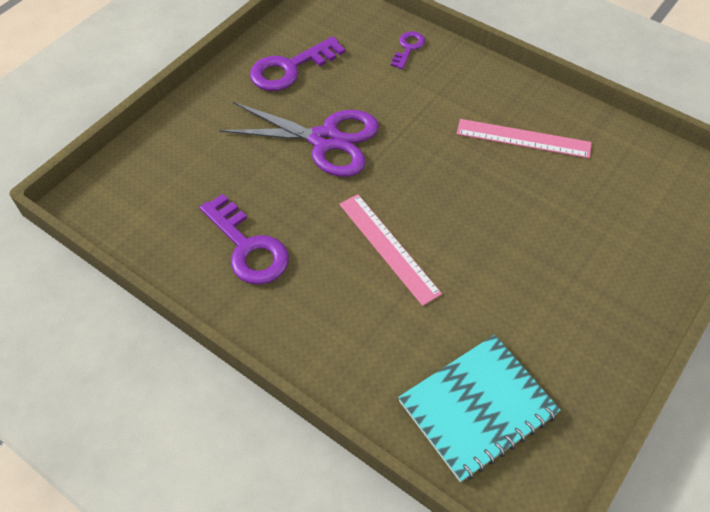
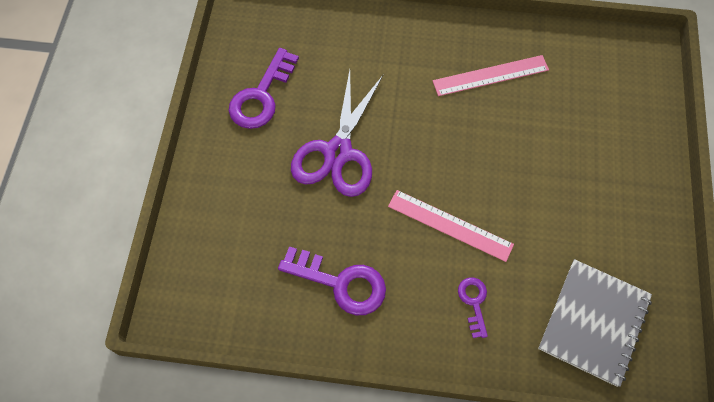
camera: 30 degrees left, 10 degrees up
(325, 140) = (337, 152): purple scissors -> purple scissors turned 120 degrees clockwise
(408, 48) = (348, 30): purple key -> purple key (474, 303)
(477, 408) = (593, 322): turquoise notebook -> grey notebook

